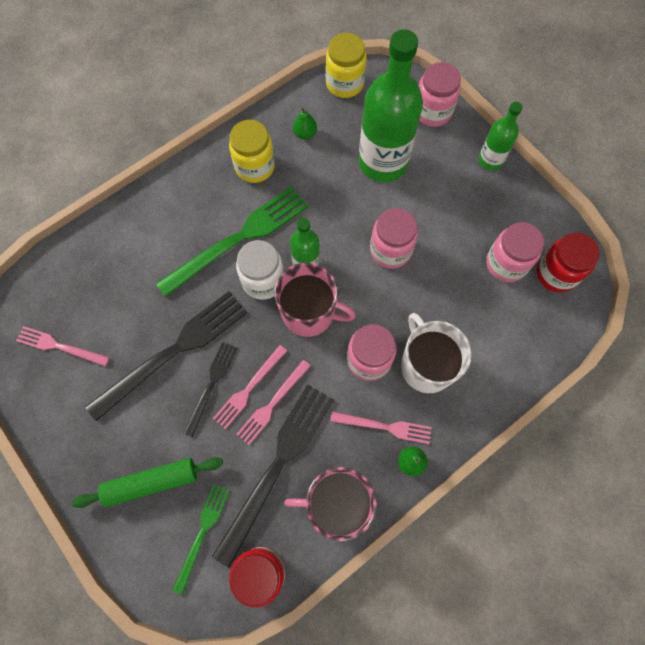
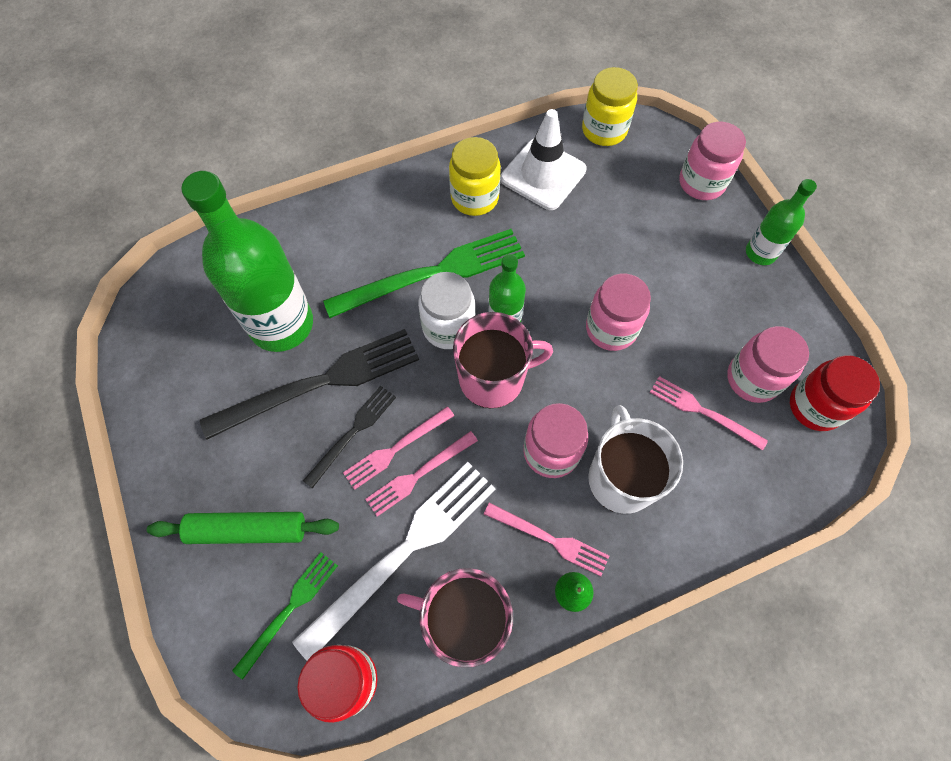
camera: 15 degrees right, 5 degrees down
(60, 346) = (194, 344): pink fork -> pink fork (703, 411)
(277, 466) = (404, 552): black fork -> white fork
(305, 133) = (543, 174): green pear -> white traffic cone
(309, 313) = (493, 378): pink mug -> pink mug turned 45 degrees counterclockwise
(383, 162) = (627, 226): green bottle -> green bottle (281, 324)

